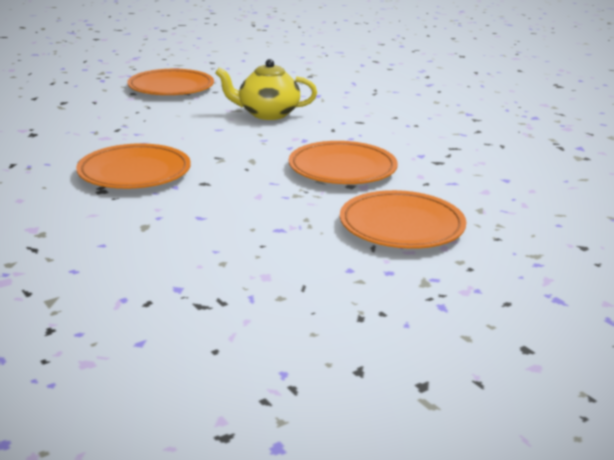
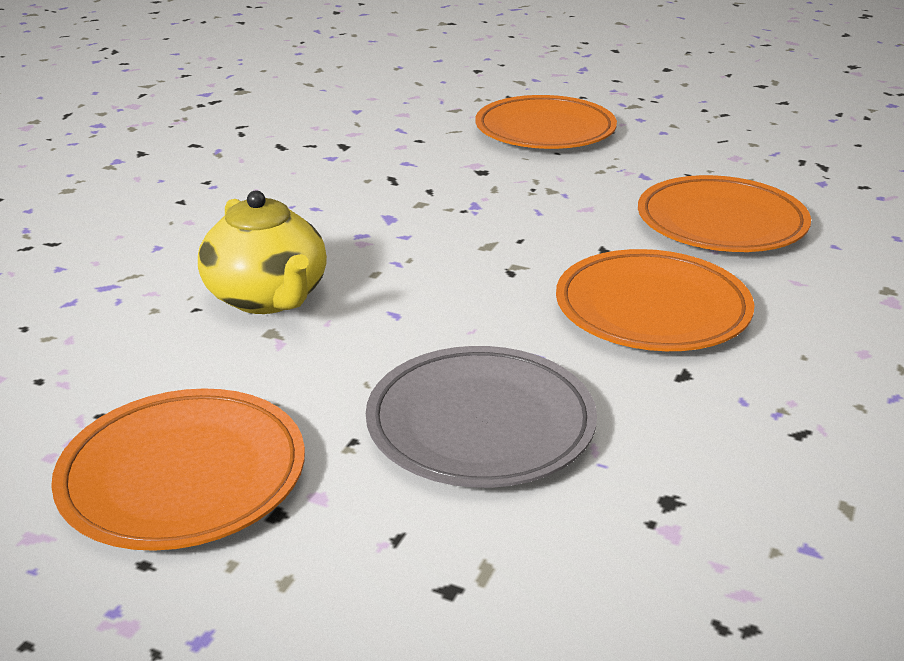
camera: 120 degrees left, 5 degrees up
(122, 123) = (480, 424): none -> grey plate
(342, 169) = (437, 186): orange plate -> orange plate (721, 223)

